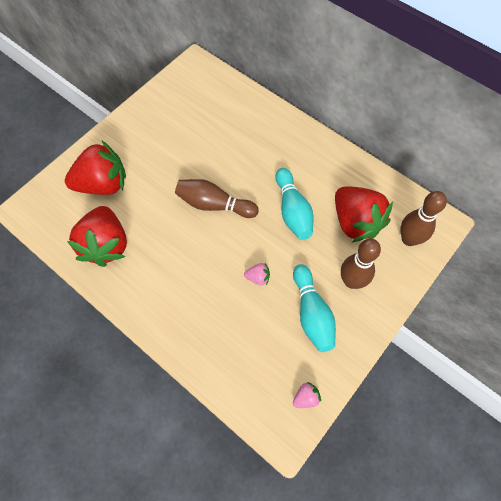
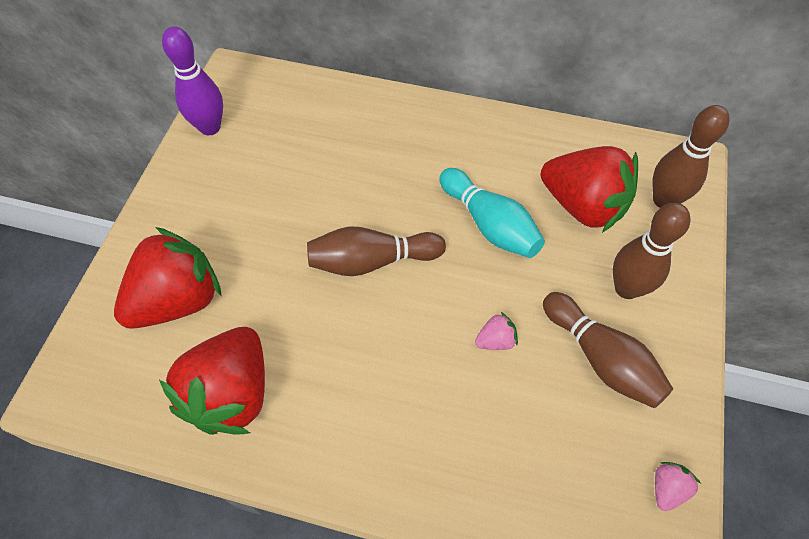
camera: 25 degrees left, 5 degrees down
(106, 245) = (232, 393): red strawberry -> red strawberry turned 45 degrees clockwise
(166, 92) = (210, 127): none -> purple bowling pin
(312, 313) = (601, 358): turquoise bowling pin -> brown bowling pin

